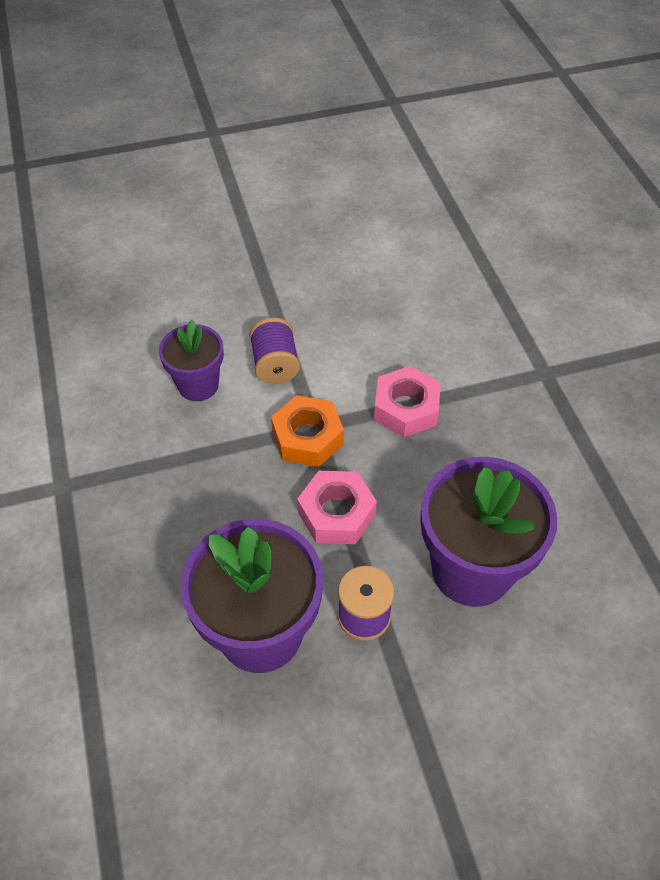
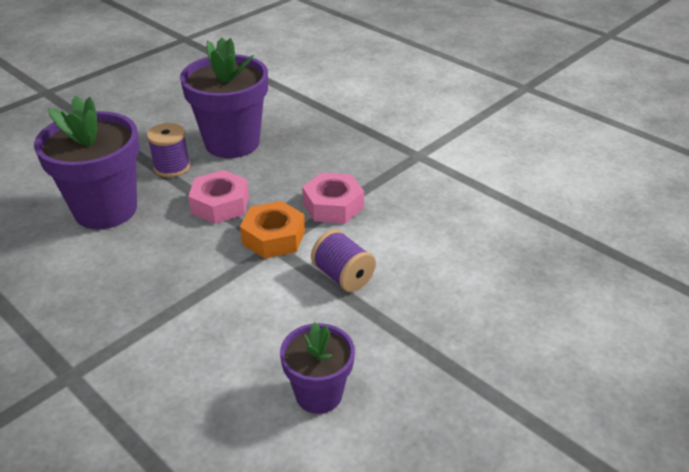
camera: 150 degrees right, 15 degrees down
(198, 385) = (391, 237): purple flower pot -> purple flower pot (319, 394)
(406, 408) = (202, 288): pink nut -> pink nut (333, 205)

